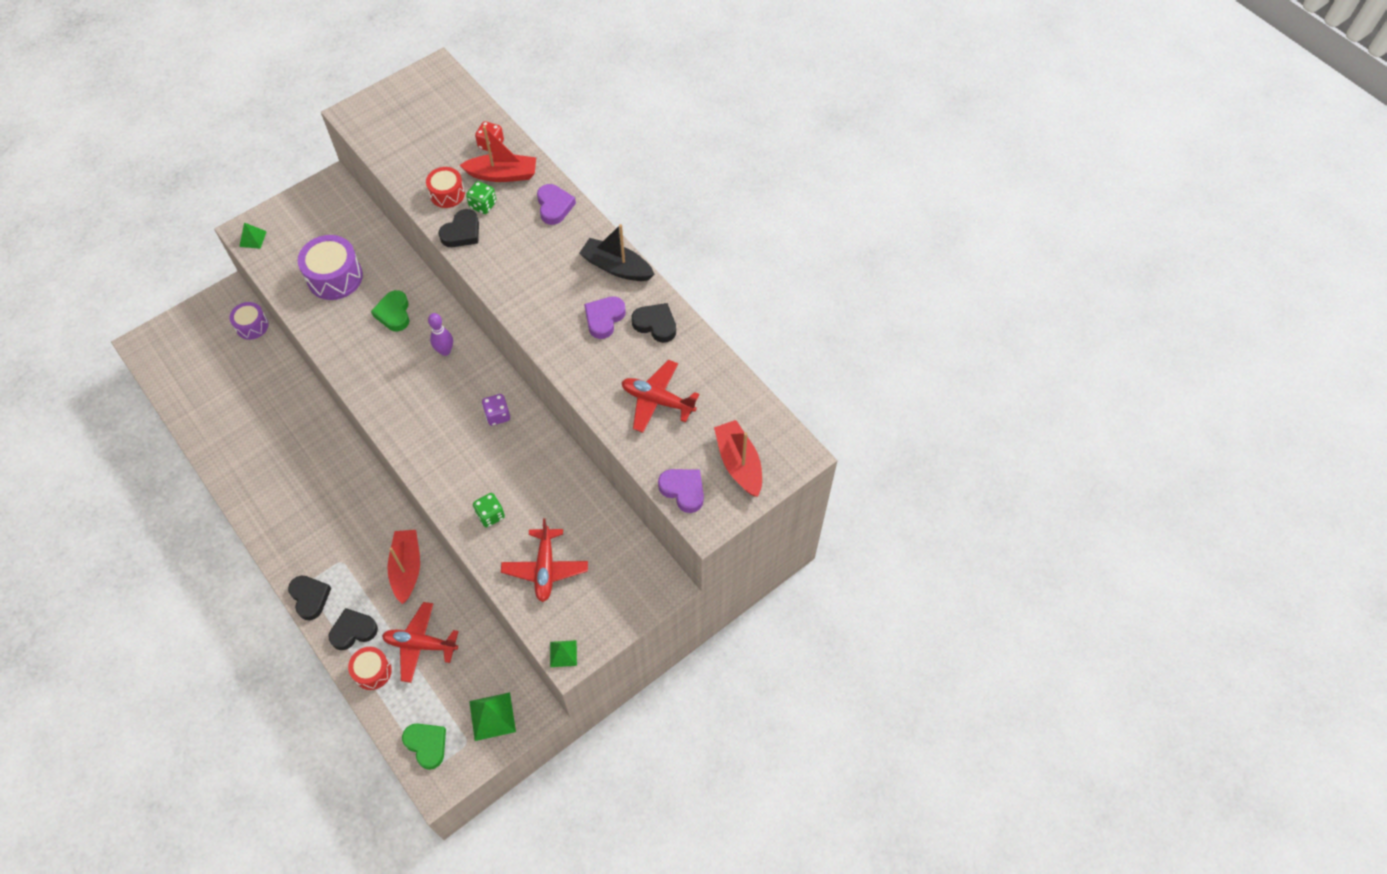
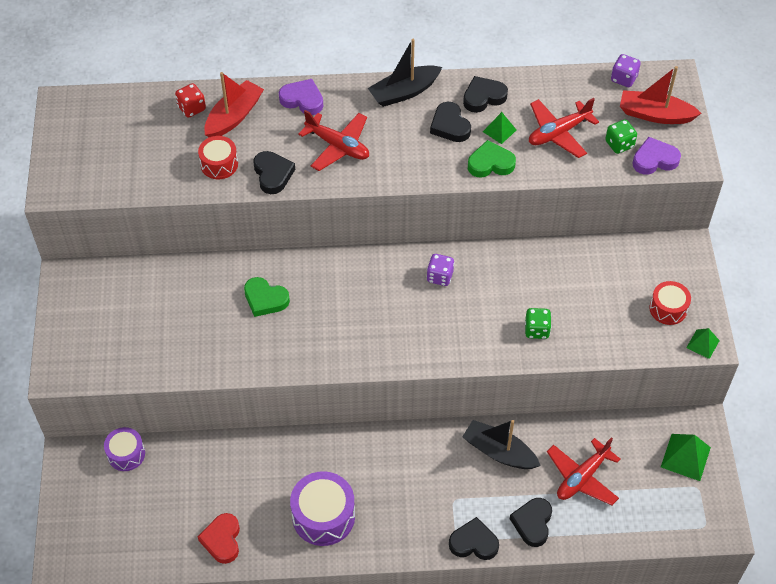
camera: 55 degrees left, 5 degrees down
(215, 428) = (222, 540): none -> red heart
(253, 238) = (73, 370): green pyramid -> green pyramid (499, 130)
(335, 277) = (182, 325): purple drum -> purple drum (323, 516)
(372, 671) = (583, 527): red drum -> red drum (668, 309)
(407, 568) = (499, 452): red boat -> black boat
(427, 745) = (681, 518): green heart -> green heart (490, 163)
(445, 351) = (340, 281): purple bowling pin -> none
(483, 205) = (256, 146): green dice -> green dice (619, 144)
(545, 568) = (616, 317): red plane -> red plane (338, 146)
(604, 318) = (450, 126): purple heart -> black heart
(763, 416) = (623, 78): none -> purple dice

